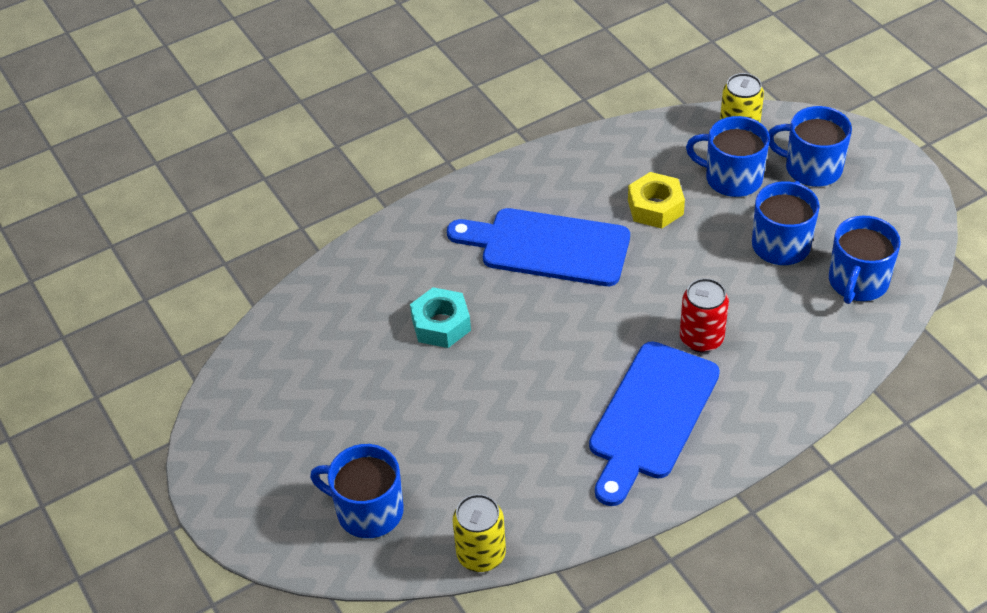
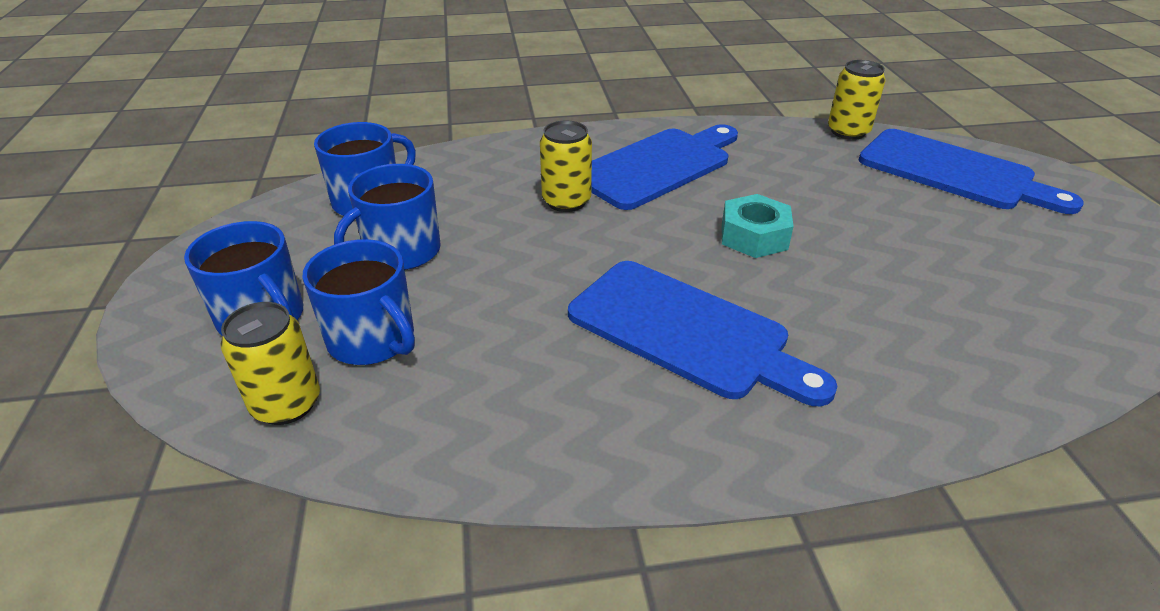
camera: 160 degrees left, 10 degrees down
(368, 511) = (953, 172): blue mug -> blue cutting board
(441, 324) = (861, 287): turquoise nut -> turquoise nut (754, 236)
(655, 207) = (507, 335): yellow nut -> none
(701, 338) = (566, 201): red can -> yellow can

